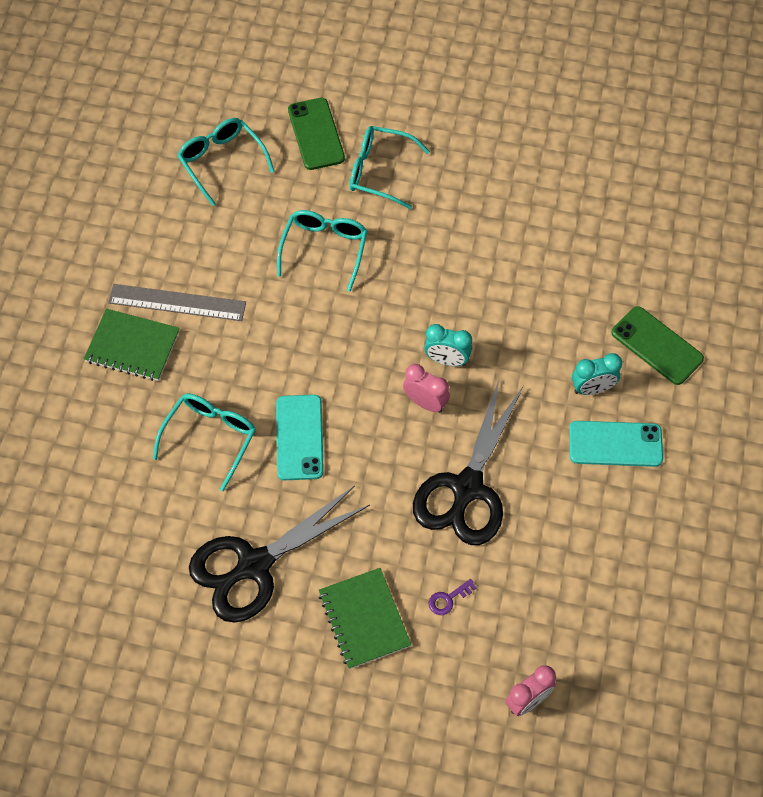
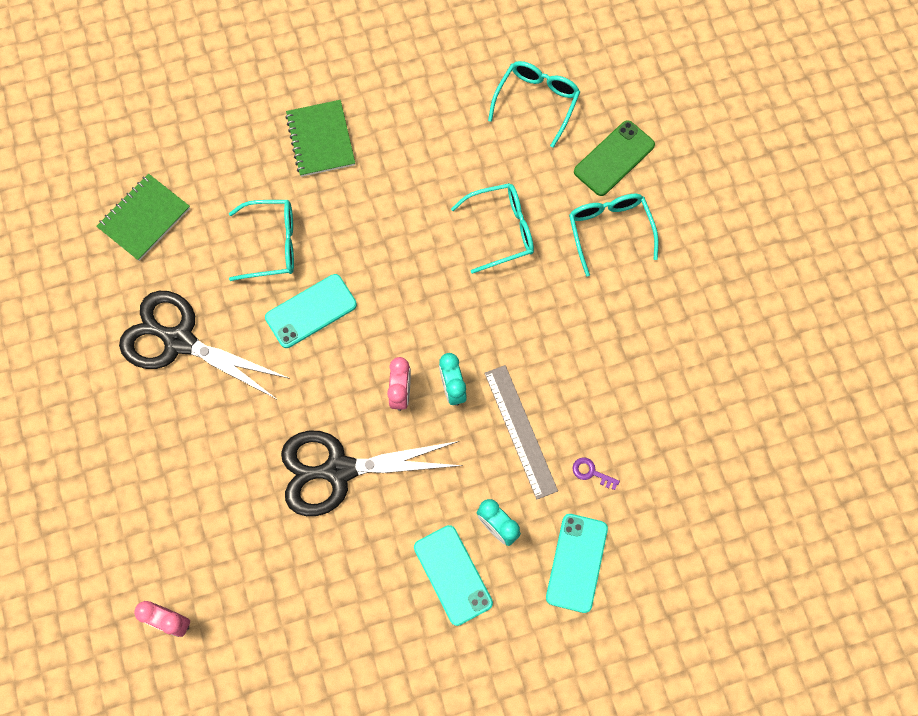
camera: 60 degrees right, 10 degrees up
(177, 302) = (380, 148): grey ruler -> grey ruler (520, 431)
(364, 619) = (177, 451): green notebook -> green notebook (144, 218)
(448, 599) = (229, 508): purple key -> purple key (591, 473)
(656, 346) = (576, 562): green phone -> turquoise phone

